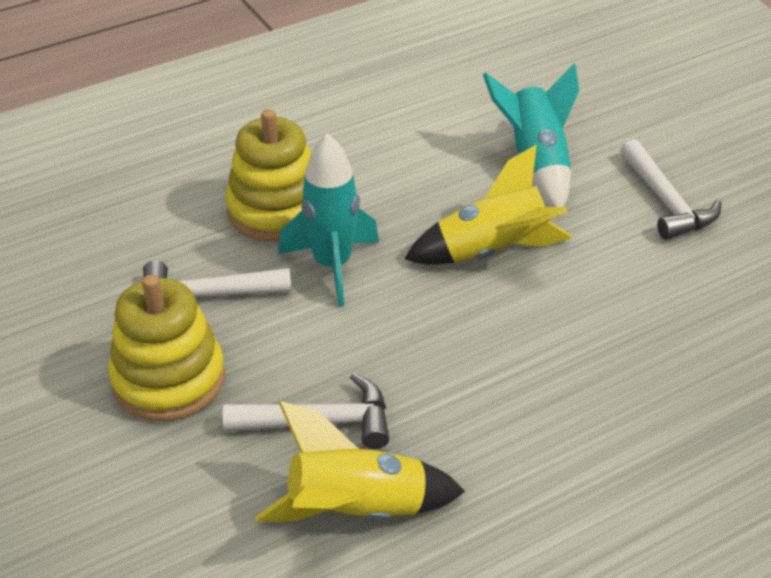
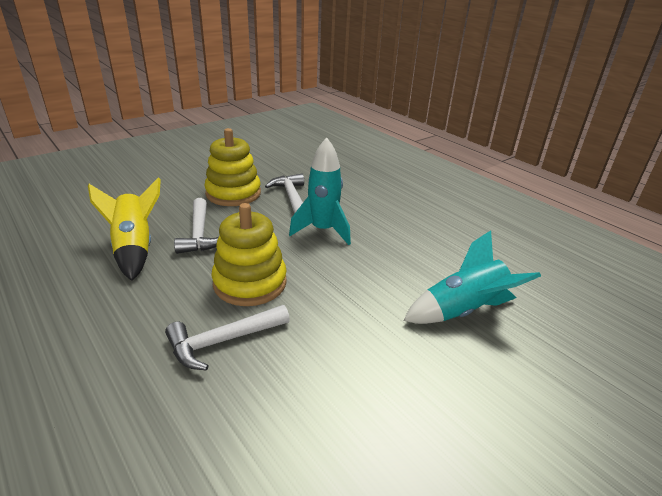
camera: 80 degrees right, 10 degrees down
(276, 210) = (364, 211): yellow stacking toy -> yellow stacking toy (250, 283)
(492, 251) = (352, 290): yellow rocket -> none
(666, 202) = (453, 395): white hammer -> white hammer (223, 341)

